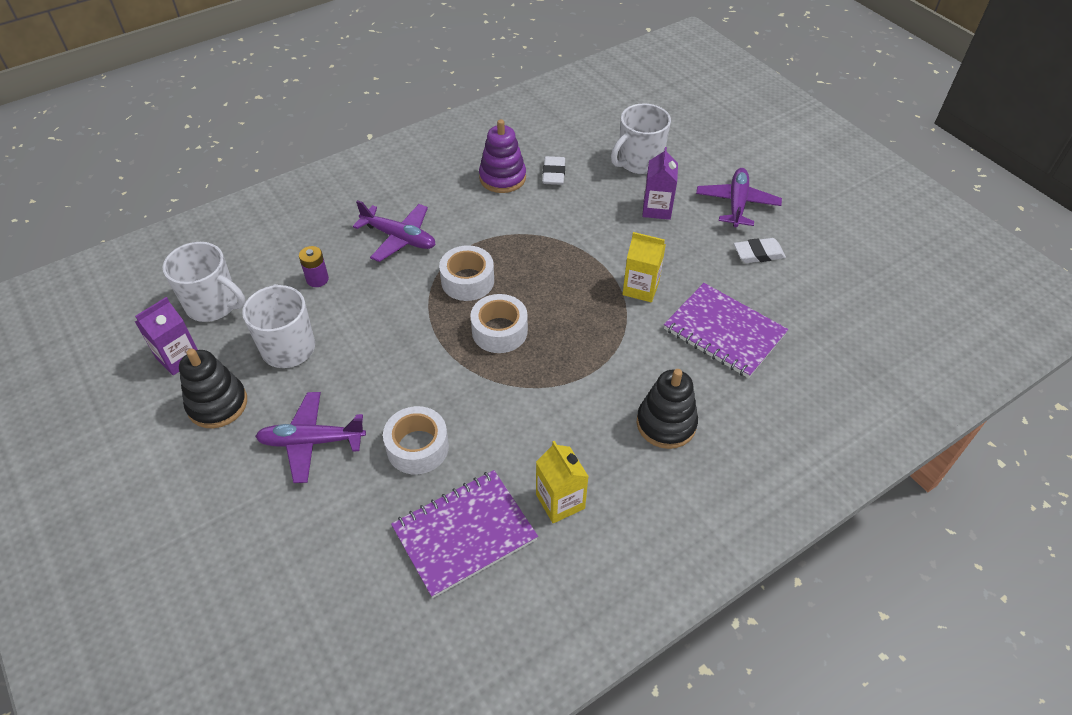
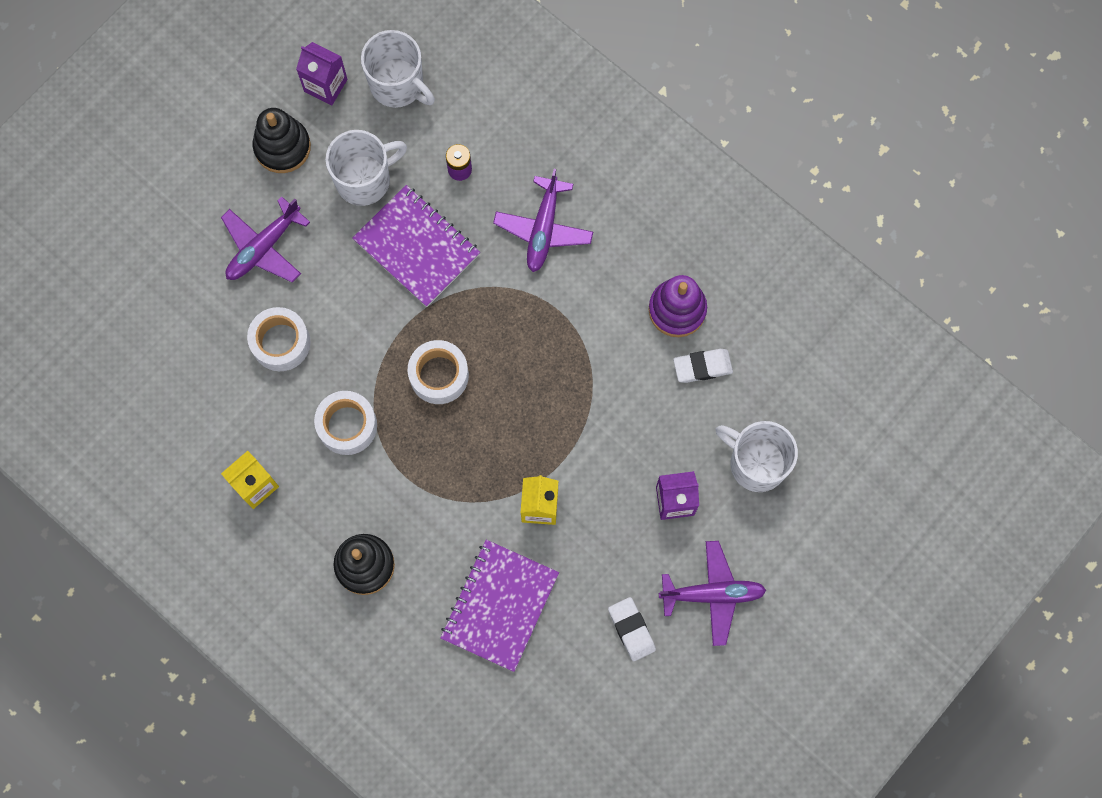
camera: 75 degrees right, 25 degrees up
(213, 305) = (398, 85): white mug -> white mug turned 60 degrees counterclockwise
(311, 441) = (263, 247): purple plane -> purple plane turned 120 degrees counterclockwise
(464, 534) = (204, 412): purple notebook -> purple notebook (416, 247)
(467, 281) = (500, 322): white tape -> white tape (347, 425)

